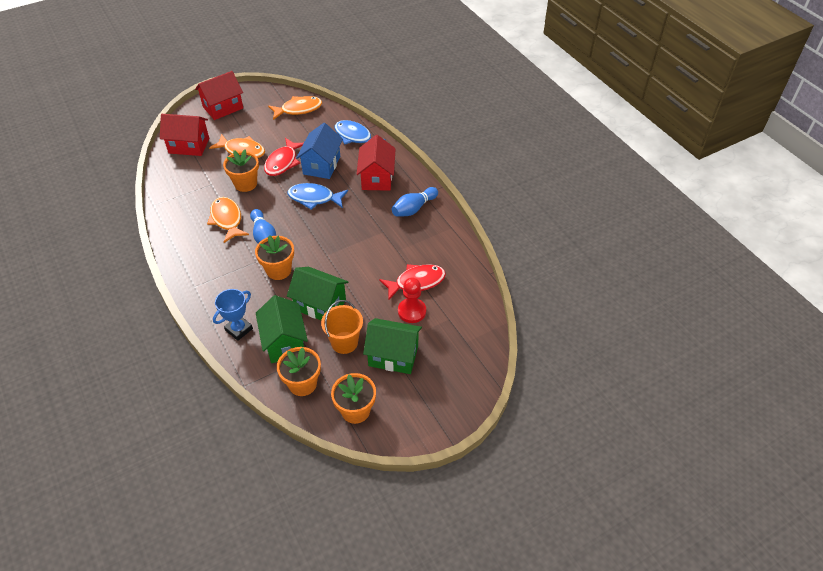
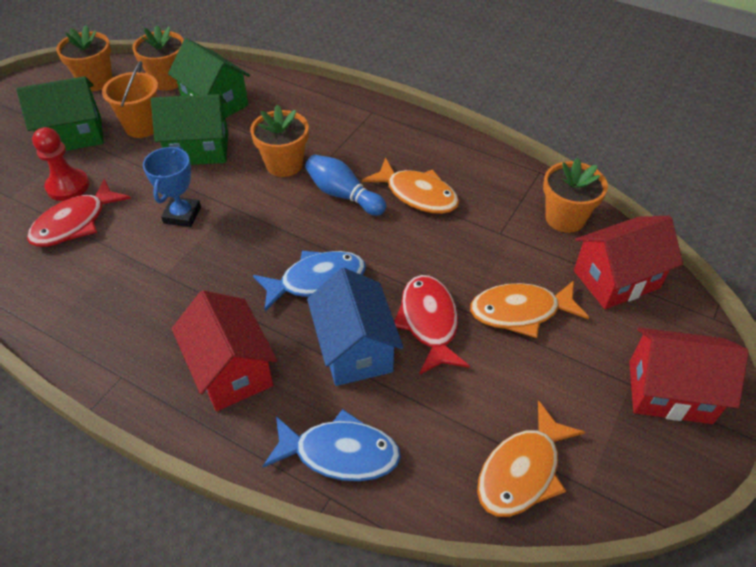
camera: 150 degrees right, 0 degrees up
(223, 107) = (669, 391): red house -> red house turned 75 degrees clockwise
(239, 329) = (278, 95): blue trophy -> blue trophy (182, 215)
(245, 184) = (449, 256): orange flower pot -> orange flower pot (565, 218)
(414, 208) = (128, 337): blue bowling pin -> none

